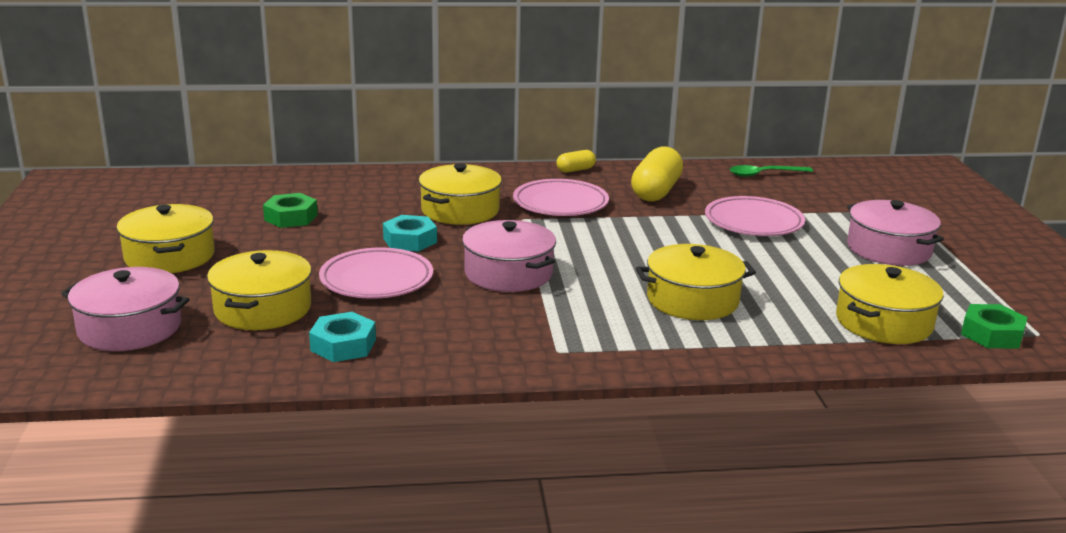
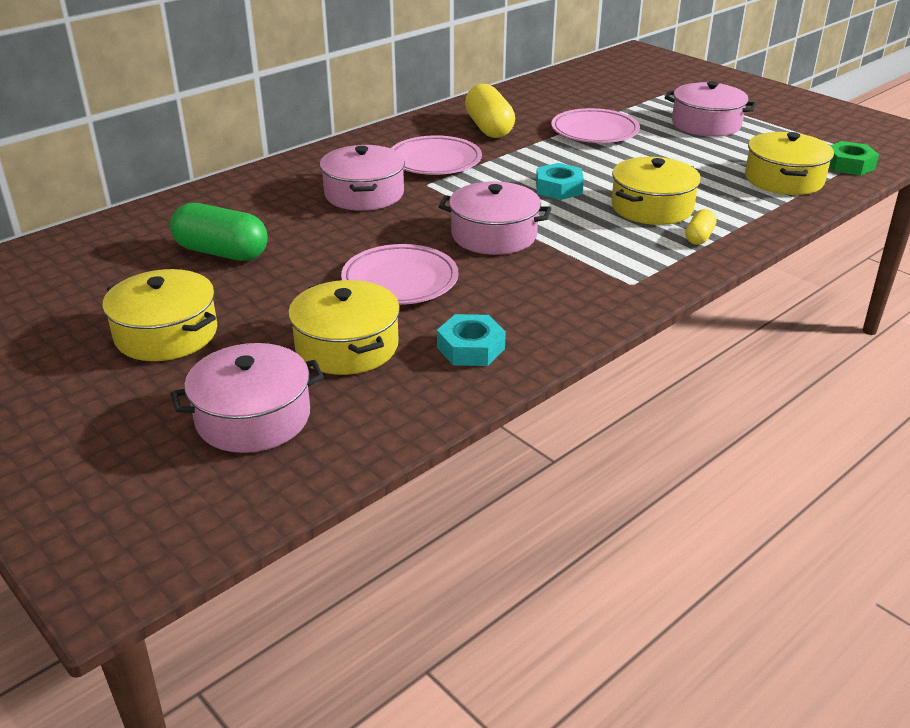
camera: 35 degrees left, 10 degrees up
(291, 217) = (221, 252): green nut -> green capsule
(410, 240) = (367, 236): turquoise nut -> turquoise nut (559, 188)
(460, 210) = (364, 194): yellow pot -> pink pot
(575, 170) = (398, 128): yellow capsule -> yellow capsule (699, 237)
(764, 174) = (541, 90): green spoon -> none

